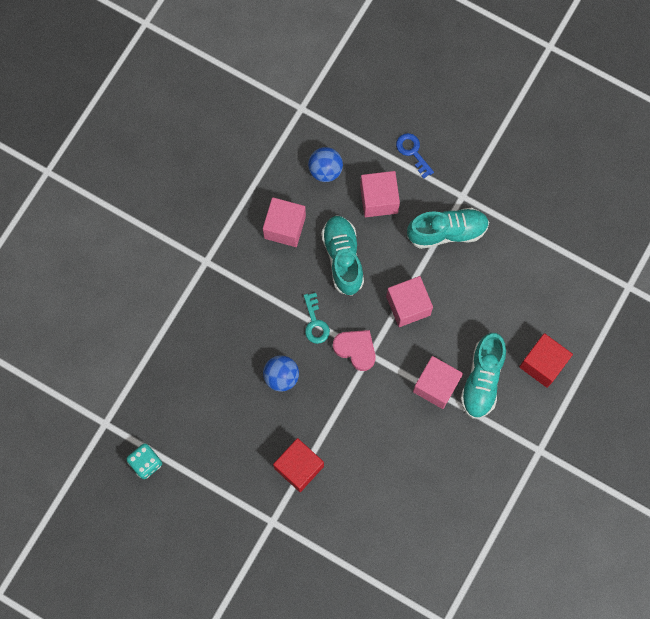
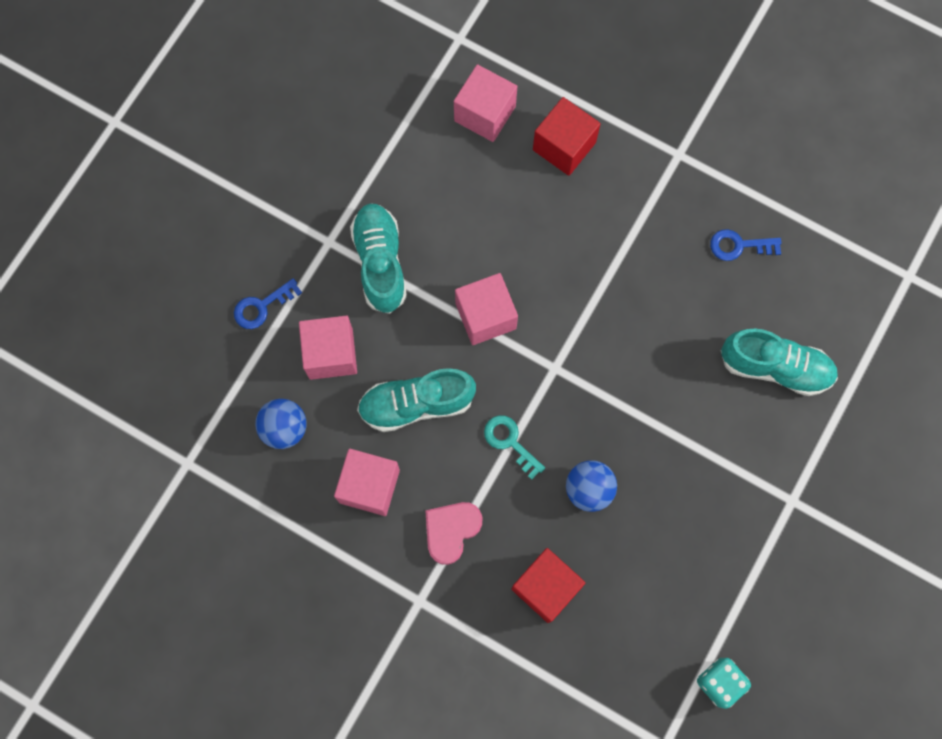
camera: 90 degrees left, 0 degrees up
(299, 467) = (715, 464): red cube -> red cube (546, 587)
(315, 322) = (510, 442): turquoise key -> turquoise key turned 120 degrees counterclockwise
(356, 349) = (548, 387): pink heart -> pink heart (451, 531)
(436, 385) = (596, 281): pink cube -> pink cube (485, 113)
(466, 493) = (739, 245): none -> blue key
(482, 379) = (587, 222): turquoise shoe -> turquoise shoe (775, 367)

